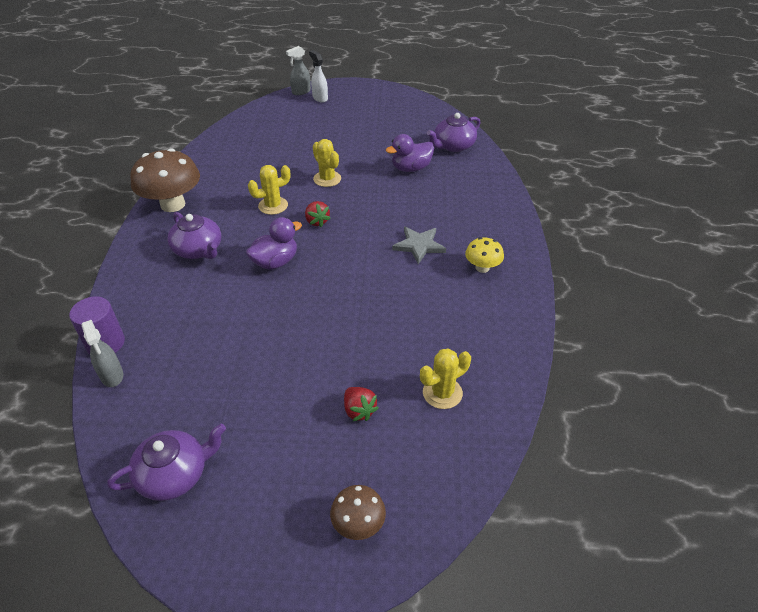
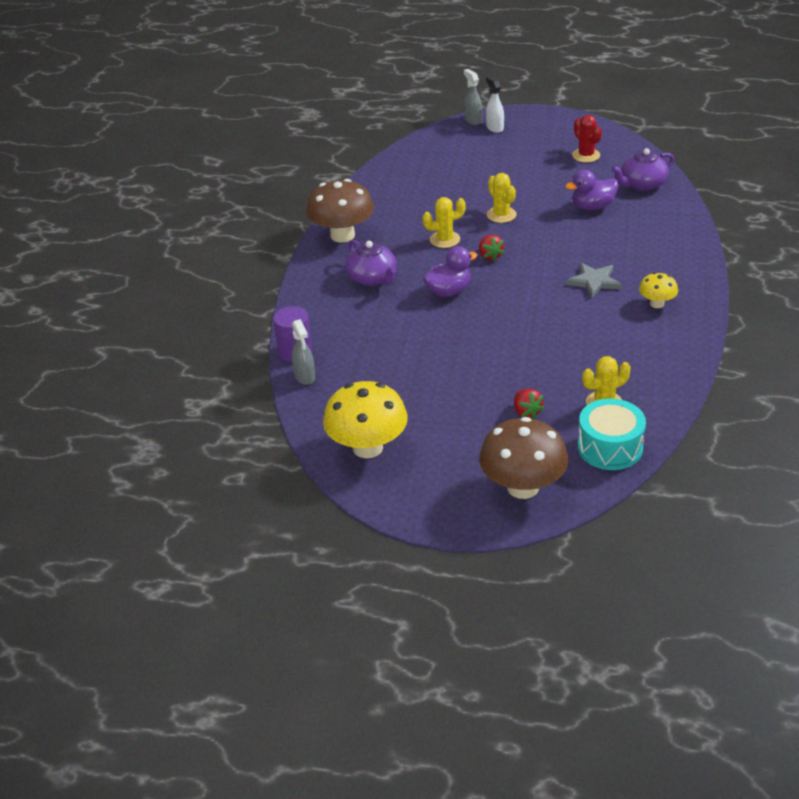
camera: 10 degrees right, 5 degrees down
(174, 474) = (367, 447): purple teapot -> yellow mushroom
(301, 92) = (473, 120): grey spray bottle -> grey spray bottle turned 90 degrees clockwise
(358, 524) = (522, 487): brown mushroom -> brown mushroom, size x1.93
(401, 121) = (586, 155): none -> red cactus
(455, 455) = (610, 447): none -> turquoise drum

